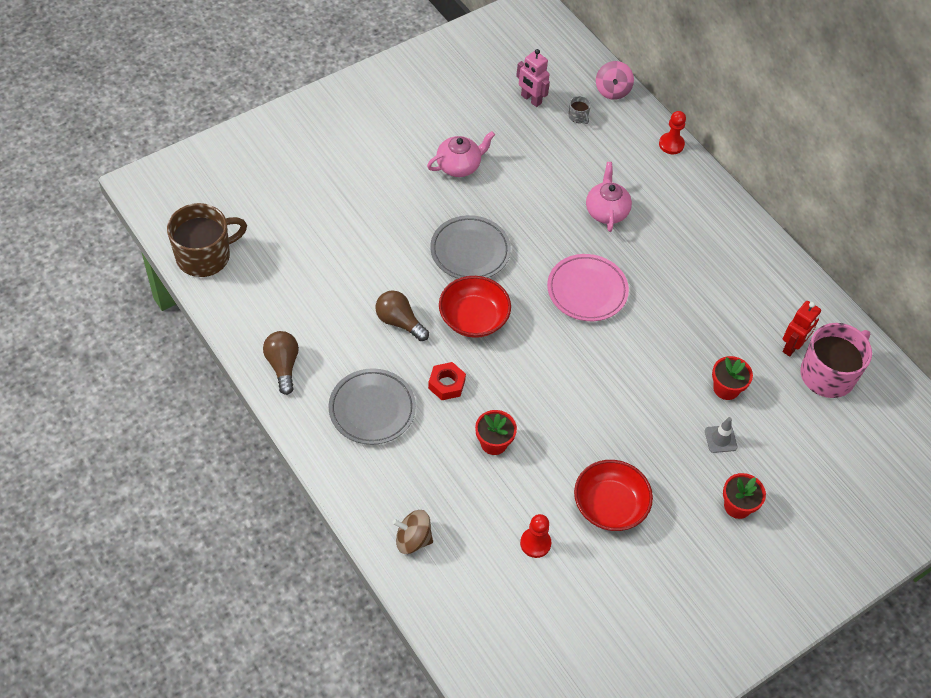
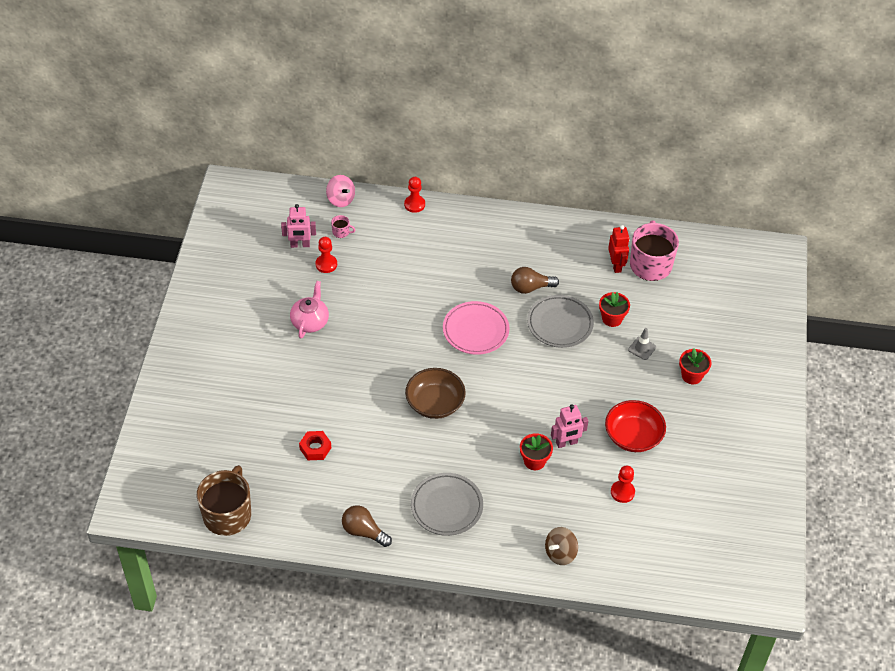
camera: 45 degrees left, 5 degrees down
(399, 322) = (397, 444): brown light bulb -> brown light bulb (530, 287)
(446, 384) = (468, 454): red nut -> red nut (315, 448)
(470, 251) = (383, 367): grey plate -> grey plate (560, 324)
(473, 318) = (435, 403): red bowl -> brown bowl
(532, 132) = (326, 264): none -> red pawn
(541, 454) = (566, 443): none -> pink robot
(578, 116) = (341, 232): grey mug -> pink mug
(606, 211) = (428, 275): pink teapot -> none

